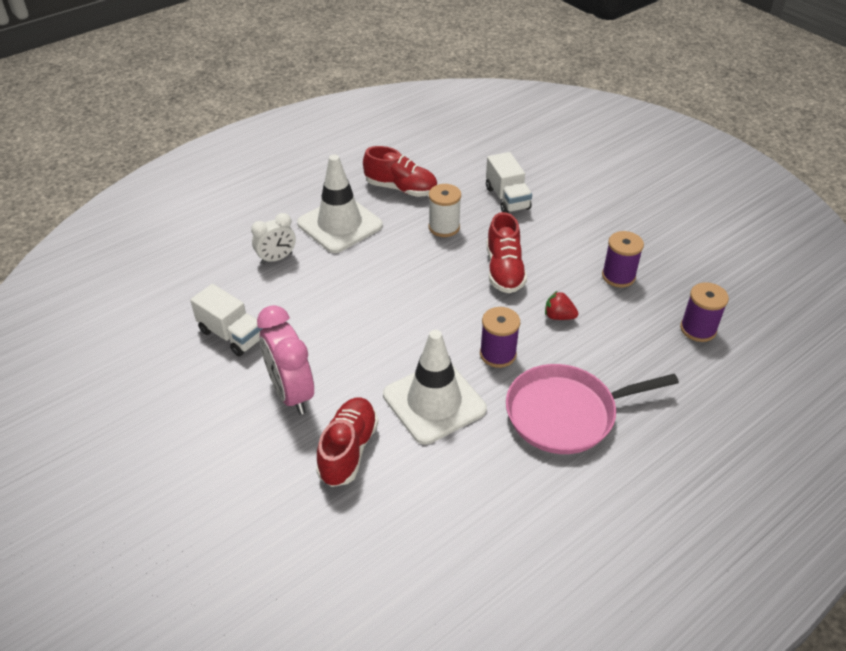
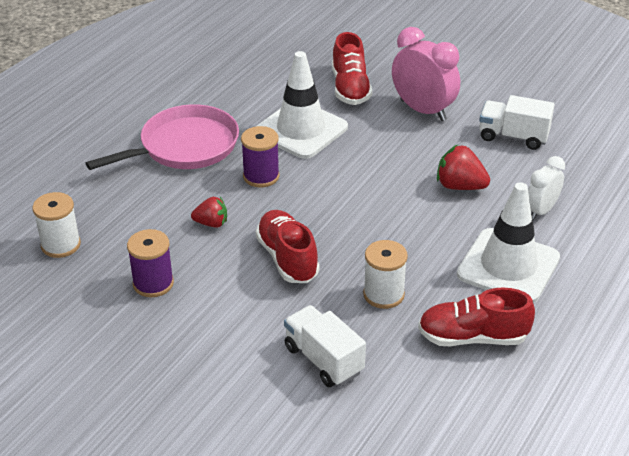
camera: 160 degrees right, 5 degrees down
(323, 296) = (460, 186): none -> red strawberry
(698, 329) = (61, 245): purple spool -> white spool

